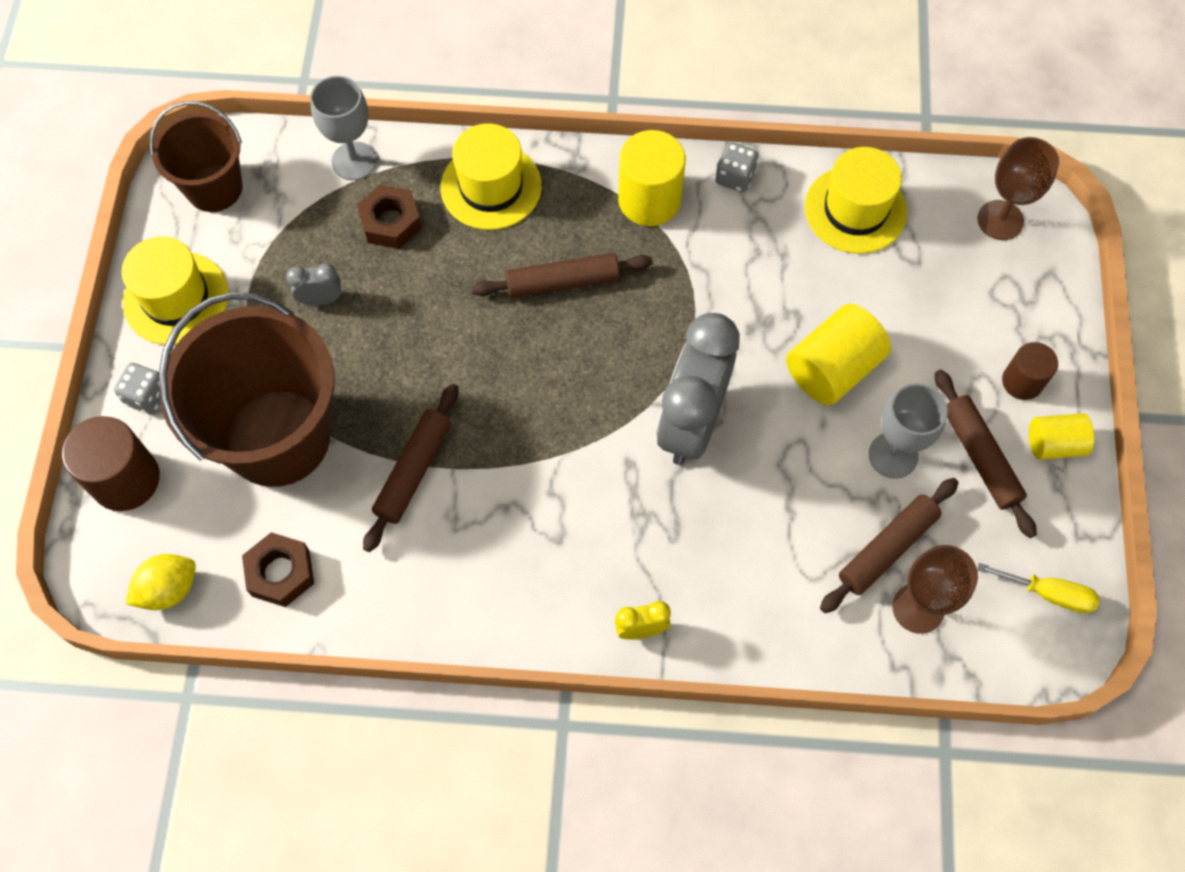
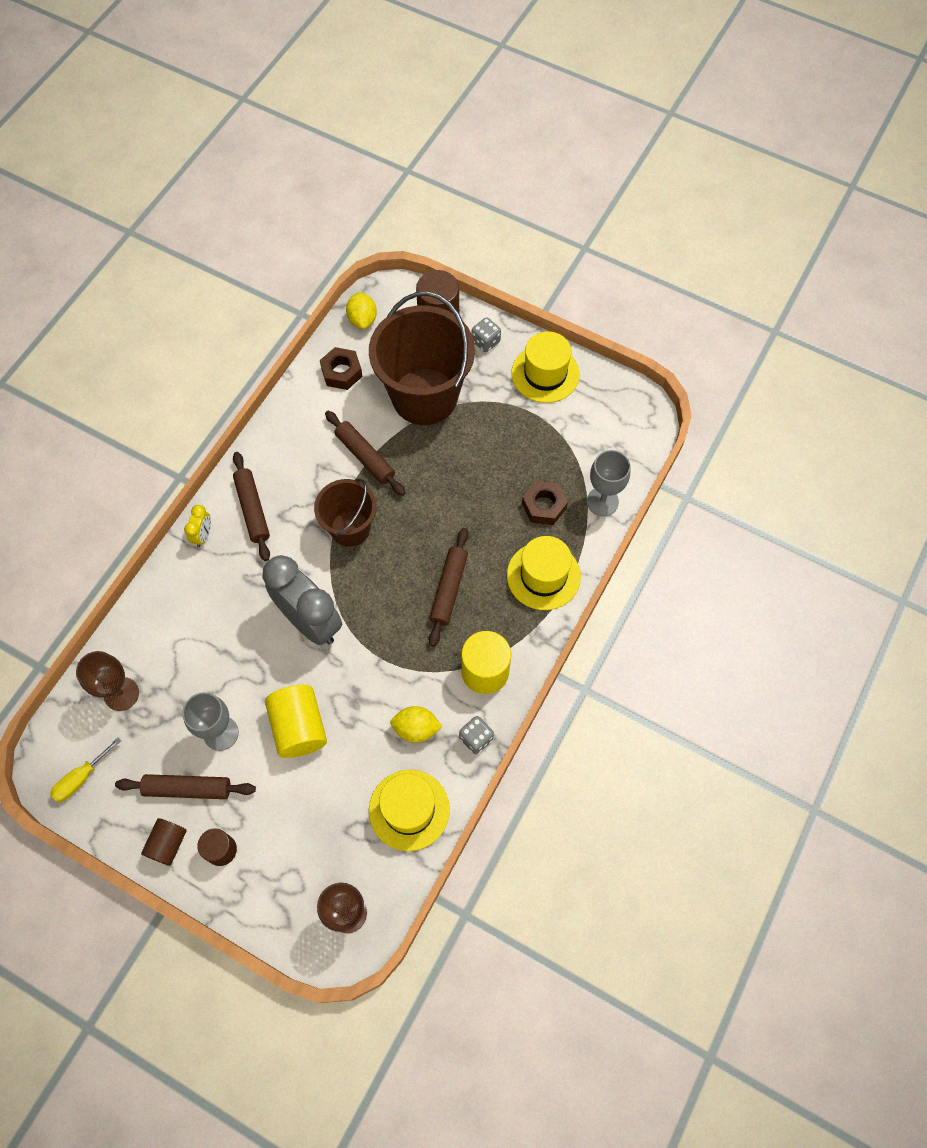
camera: 115 degrees right, 0 degrees up
(214, 188) = (617, 417): brown bucket -> brown bucket (350, 528)
(321, 299) = (506, 448): grey clock -> none
(759, 242) = (416, 728): none -> yellow lemon
(887, 549) = (166, 696): brown rolling pin -> brown rolling pin (252, 509)
(1054, 444) = (168, 844): yellow cylinder -> brown cylinder

